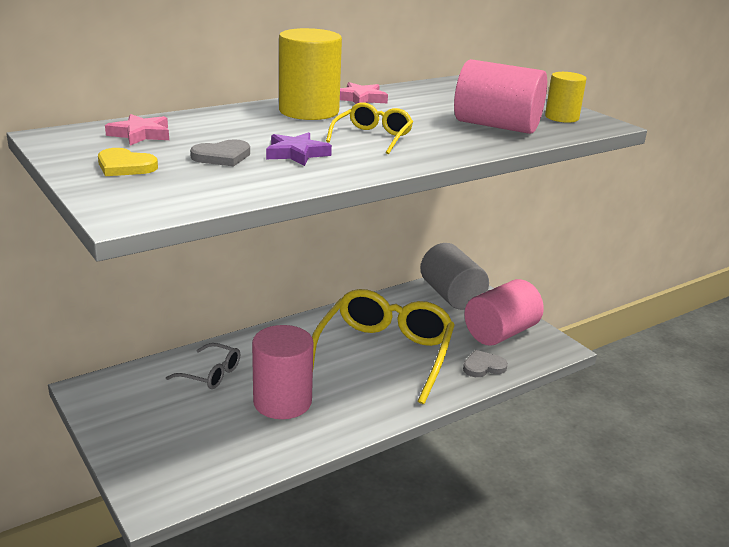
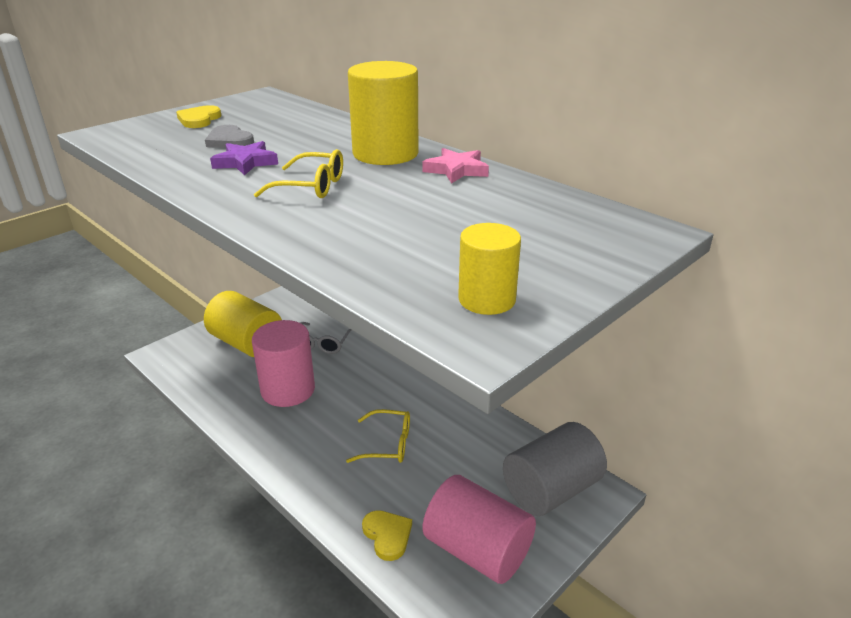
camera: 80 degrees right, 5 degrees up
(140, 134) = (277, 113): pink star -> none
(175, 427) = (246, 343): none -> yellow cylinder
(384, 353) = (388, 444): yellow glasses -> yellow glasses, size x0.46
(483, 366) = (387, 535): grey heart -> yellow heart
(496, 126) = (401, 250): pink cylinder -> none

